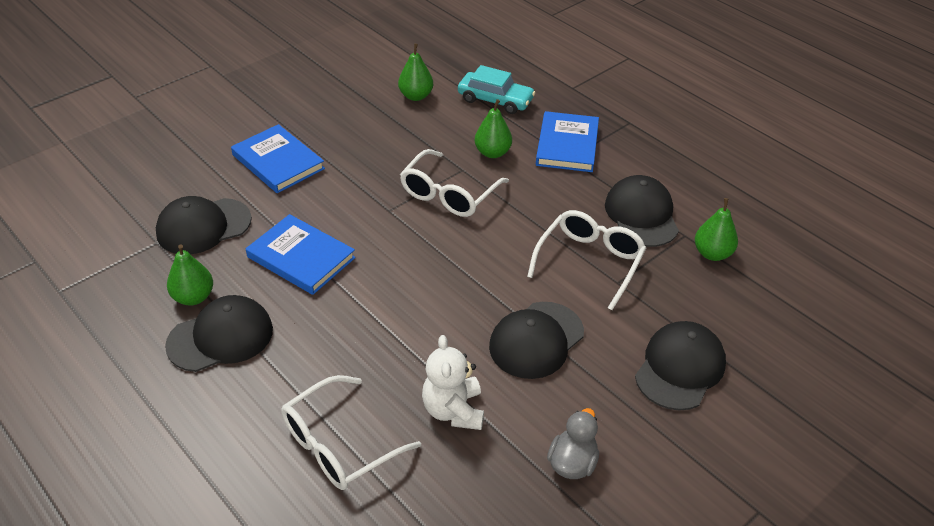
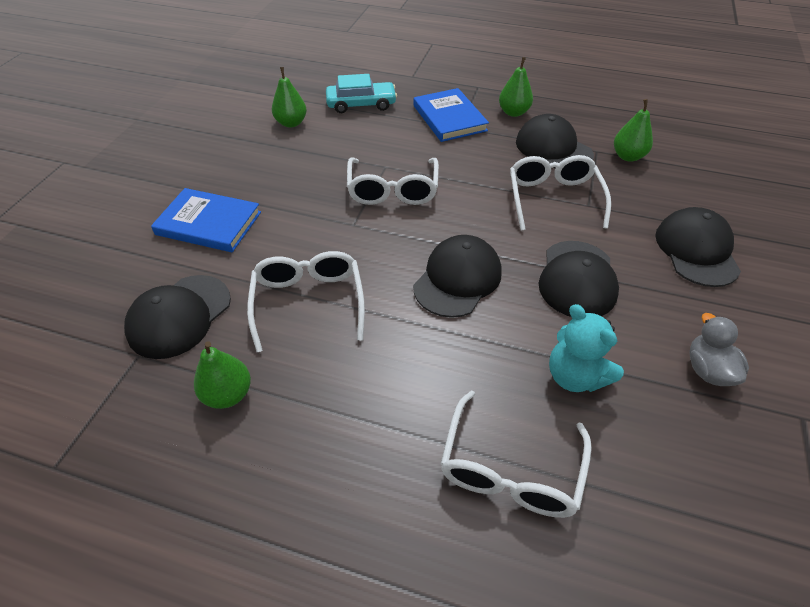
camera: 30 degrees left, 5 degrees up
(220, 337) = (293, 422): black cap -> black cap (457, 279)
(301, 257) = (308, 302): blue book -> white glasses
(453, 410) = (575, 376): white teddy bear -> turquoise teddy bear
(492, 153) = (397, 144): green pear -> green pear (513, 112)

